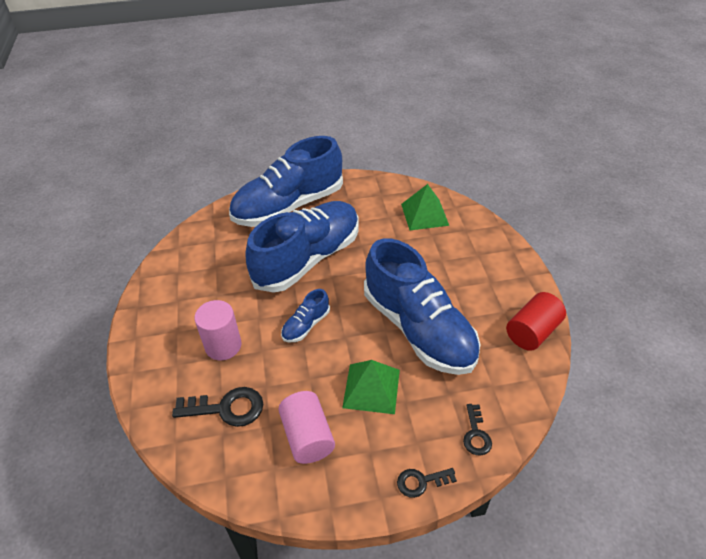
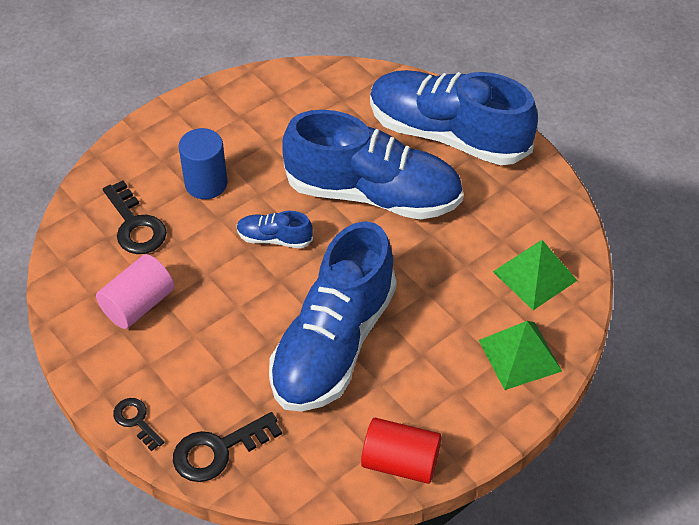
camera: 60 degrees right, 5 degrees up
(223, 346) = (206, 183): pink cylinder -> blue cylinder
(371, 388) = (225, 333): green pyramid -> green pyramid (519, 355)
(476, 434) = (218, 450): black key -> black key, size x1.65

